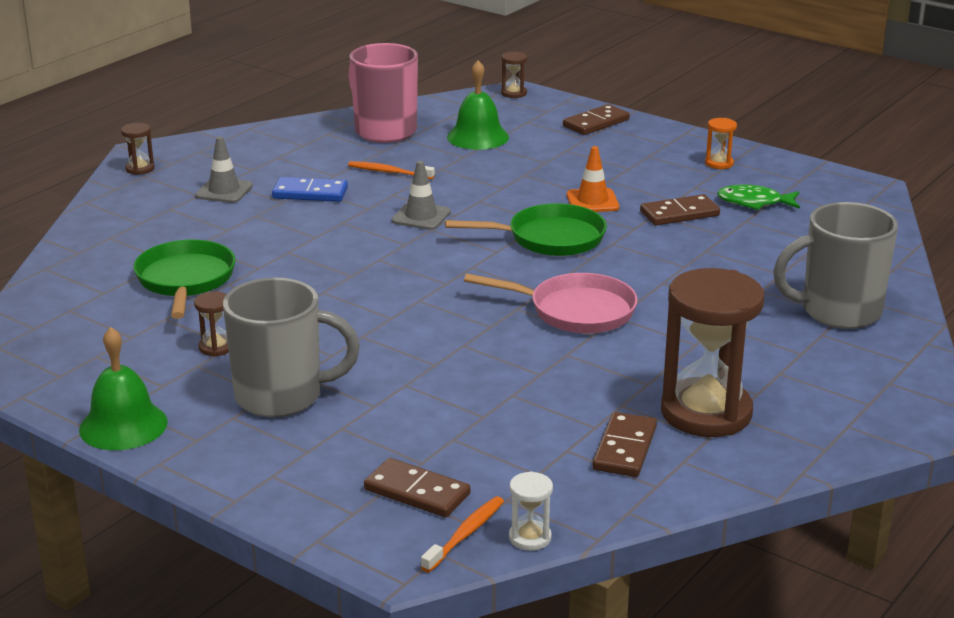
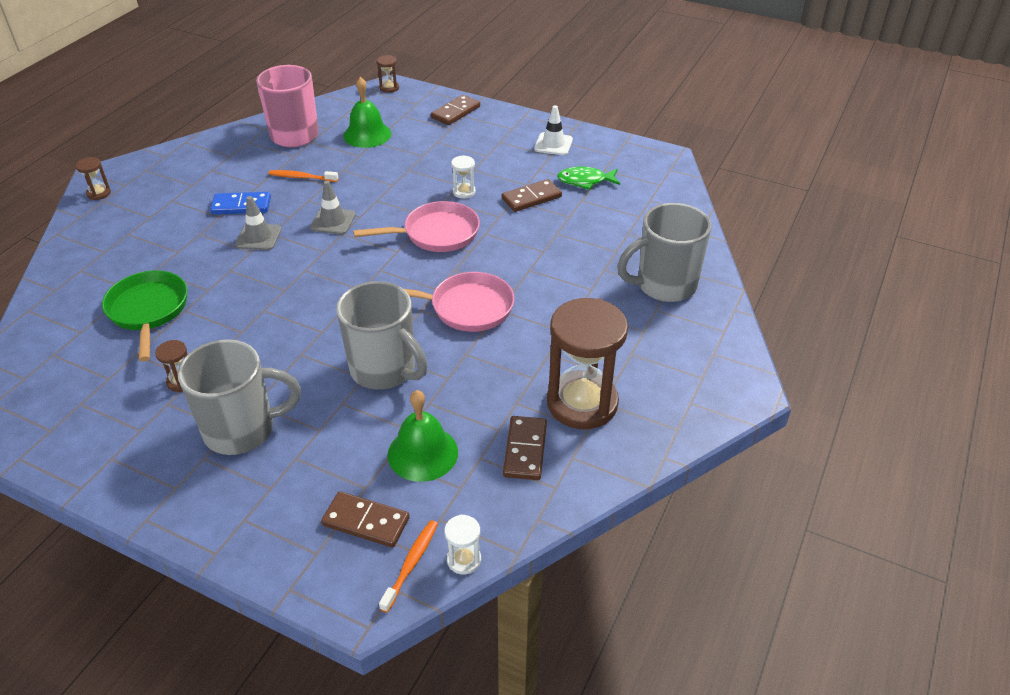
camera: 10 degrees left, 15 degrees up
(123, 425) = (111, 480): green bell -> green bell (422, 453)
(224, 191) = (171, 210): grey traffic cone -> grey traffic cone (258, 237)
(462, 359) = (384, 370): none -> grey mug
(550, 238) = (436, 233): green pan -> pink pan
(592, 201) = (464, 192): orange traffic cone -> white hourglass
(719, 163) = (553, 144): orange hourglass -> white traffic cone

